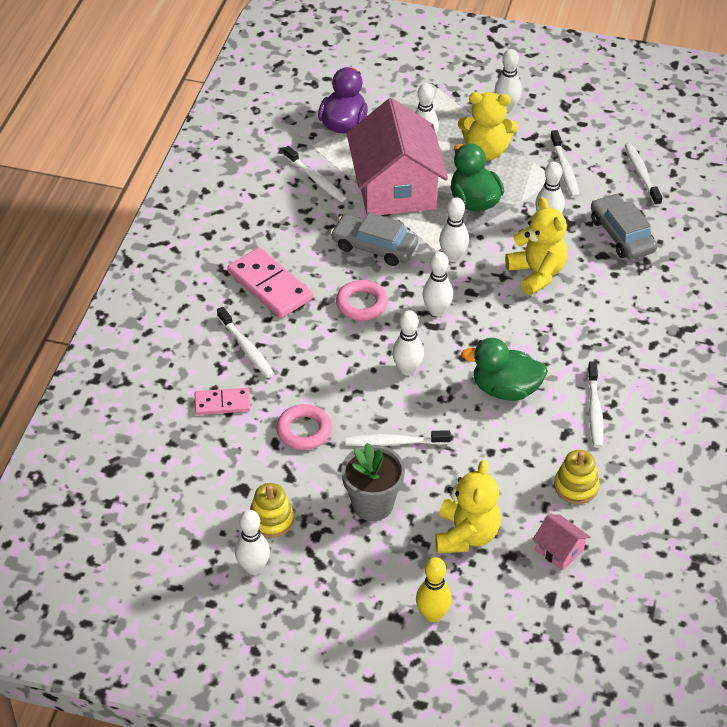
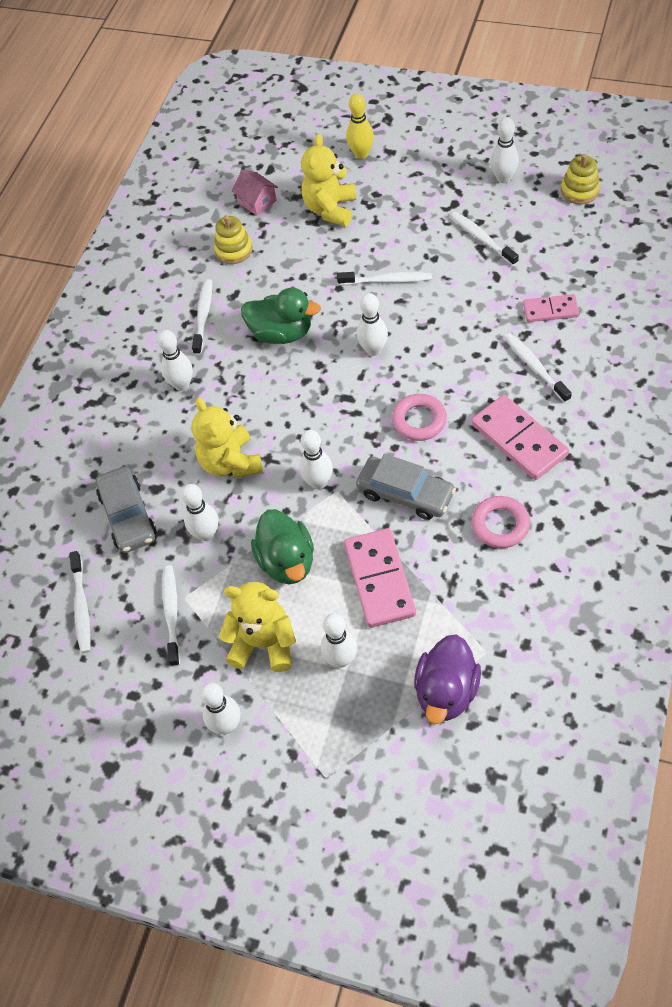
camera: 170 degrees left, 10 degrees up
(271, 520) = (493, 213): yellow stacking toy -> yellow stacking toy (579, 191)
(304, 431) = (470, 288): pink ring -> pink ring (500, 525)
(316, 179) = (478, 593): white toothbrush -> white toothbrush (481, 238)
(372, 504) = (407, 229): grey flower pot -> none
(396, 188) = (379, 580): pink house -> pink domino
(437, 311) = (341, 414): white bowling pin -> white bowling pin (182, 384)

